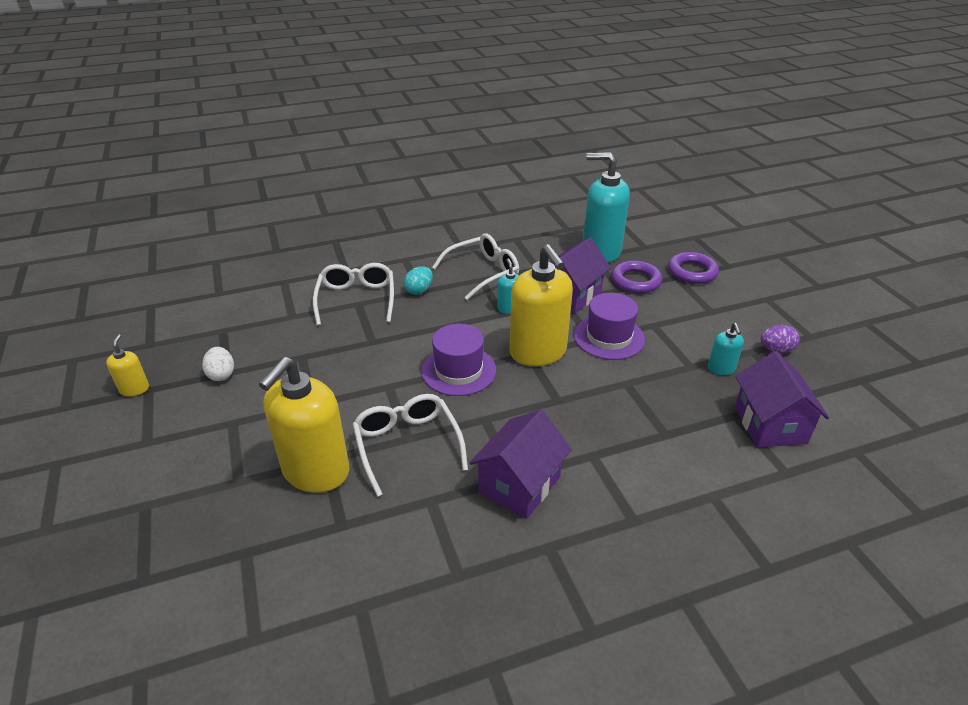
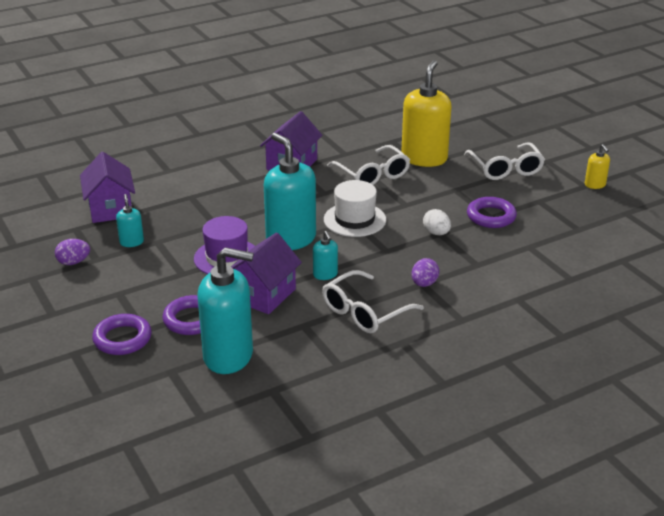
camera: 170 degrees right, 5 degrees down
(221, 374) = (541, 199): white egg -> white egg (436, 233)
(301, 356) = (491, 216): none -> purple ring
(356, 299) = (481, 268): white glasses -> white glasses (505, 169)
(419, 290) = (424, 284): turquoise egg -> purple egg
(458, 370) = (354, 219): purple hat -> white hat
(538, 352) = (290, 239): yellow soap dispenser -> turquoise soap dispenser

